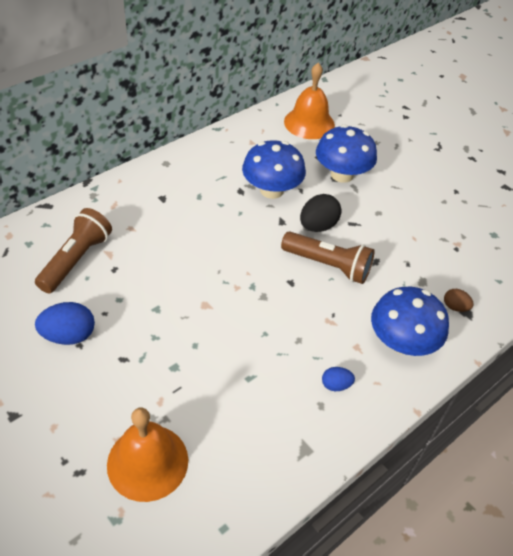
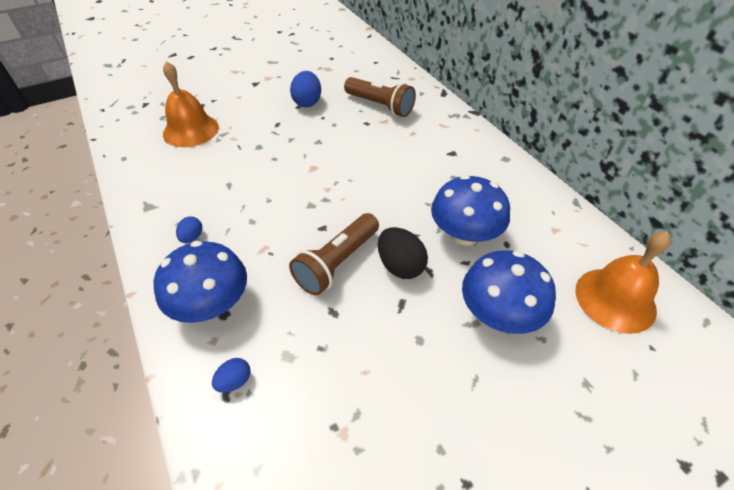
camera: 105 degrees right, 0 degrees up
(455, 307) = (234, 381): brown egg -> blue egg

